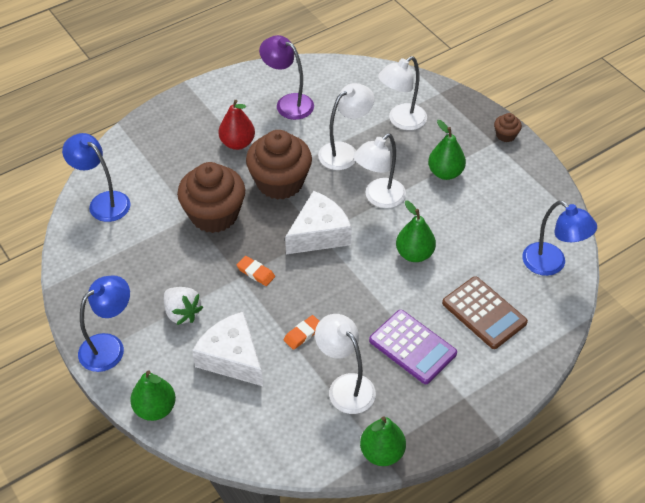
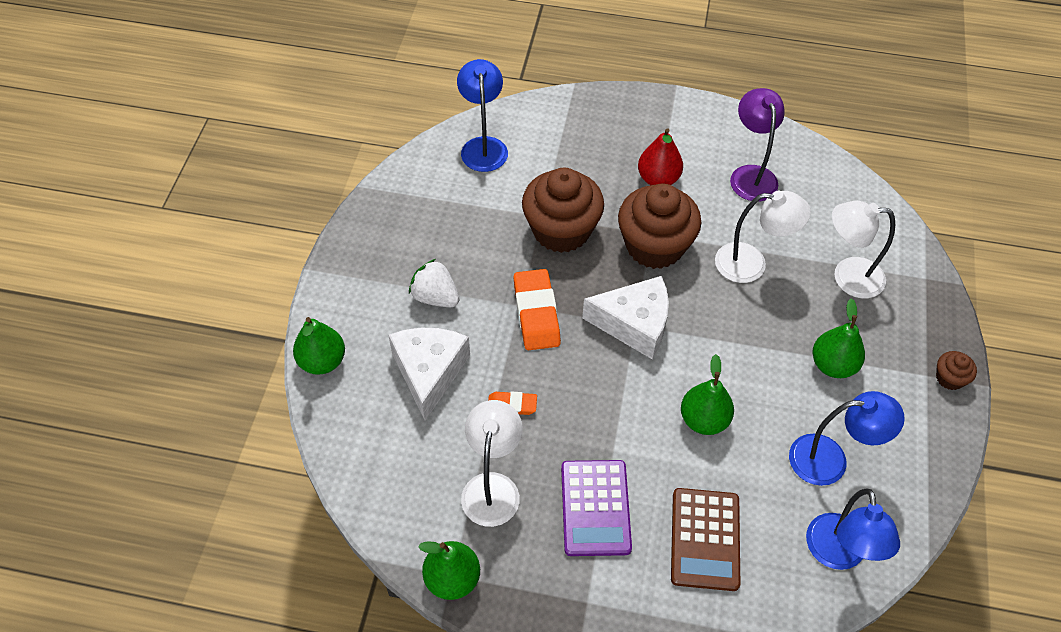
camera: 45 degrees right, 5 degrees up
(109, 346) = (349, 277): blue lamp -> blue lamp (830, 460)
(182, 313) = (435, 297): white strawberry -> white strawberry turned 120 degrees clockwise
(256, 272) = (536, 313): orange eraser -> orange eraser, size x1.84
(379, 198) = (733, 336): white lamp -> none

